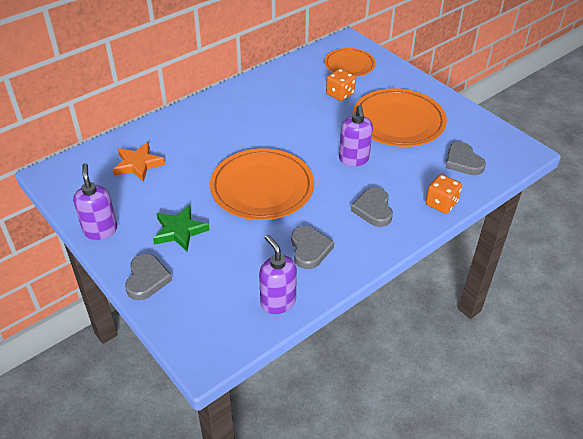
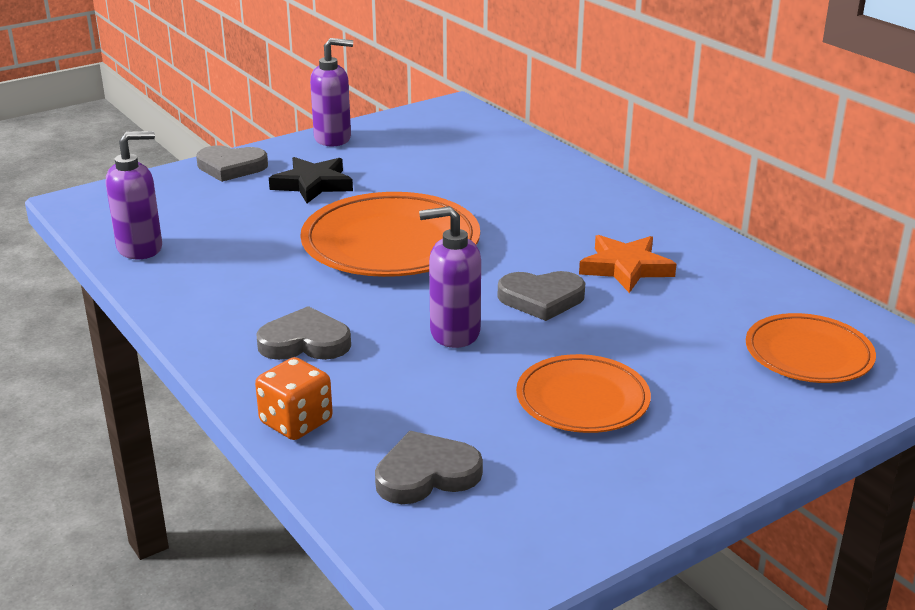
camera: 95 degrees right, 15 degrees down
(138, 164) = (466, 155): orange star -> orange star (625, 268)
(180, 231) = (313, 184): green star -> black star
(309, 249) = (233, 277): grey heart -> grey heart (541, 299)
(340, 94) = (682, 333): orange dice -> none
(398, 121) = (582, 400): orange plate -> orange plate, size x0.60

